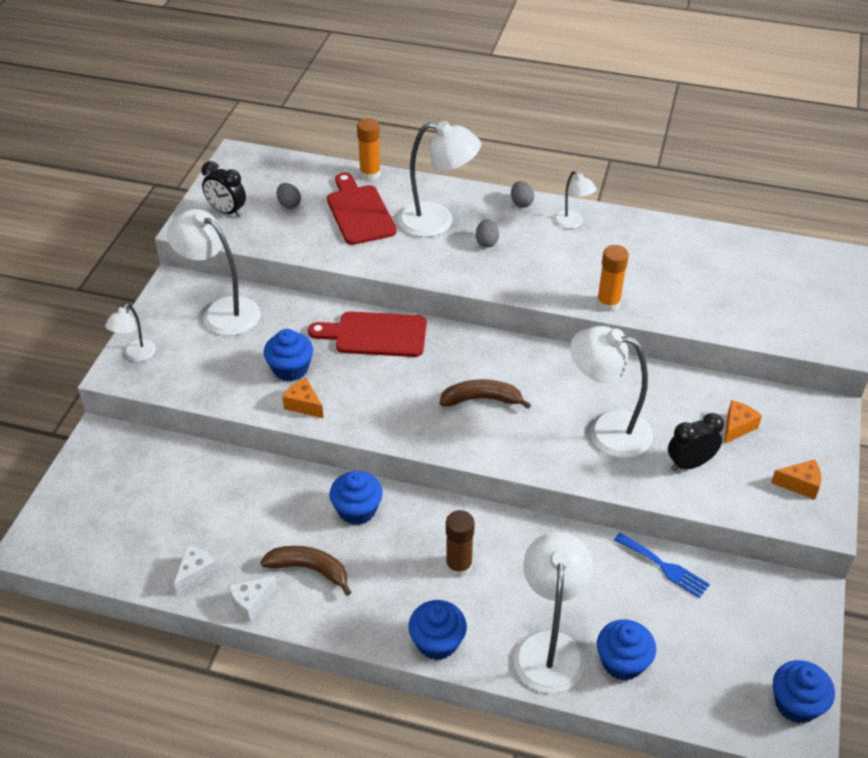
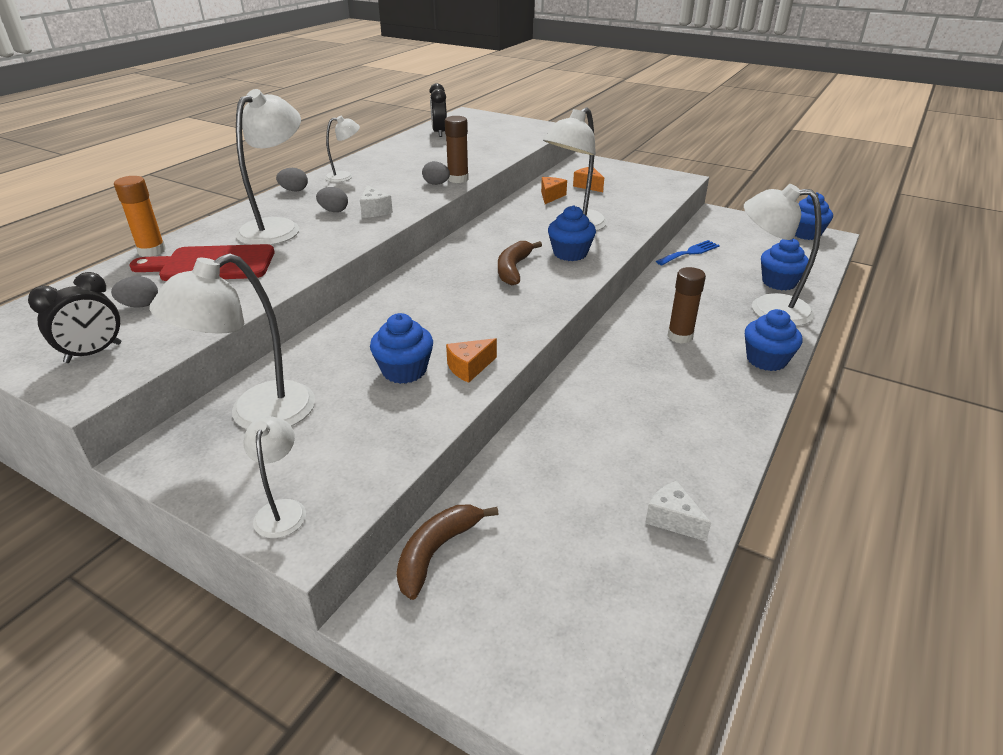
camera: 75 degrees left, 10 degrees down
(136, 355) = (282, 510): white lamp -> white lamp turned 135 degrees counterclockwise
(251, 602) = (719, 474): white cheese -> white cheese (374, 211)
(309, 569) = (675, 425): brown banana -> brown banana (436, 552)
(357, 510) = (600, 383): blue cupcake -> blue cupcake (570, 253)
(375, 335) = (387, 310): red cutting board -> none
(586, 291) = (436, 184): none -> grey egg
(608, 303) = (458, 179): orange glue stick -> brown glue stick
(689, 464) = (619, 205): black clock -> black clock (439, 133)
(800, 484) = (647, 178): orange cheese -> orange cheese (551, 196)

